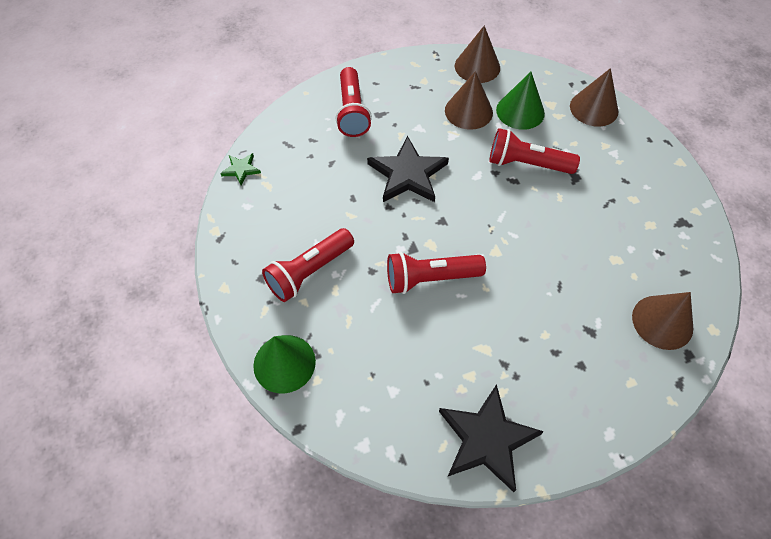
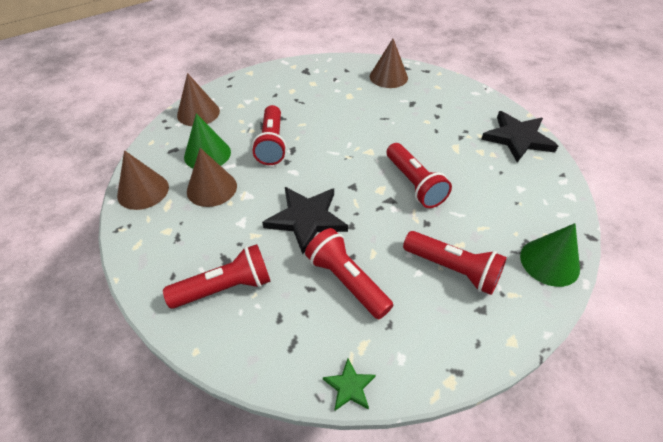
camera: 105 degrees left, 10 degrees down
(328, 188) = (346, 281): none -> red flashlight

